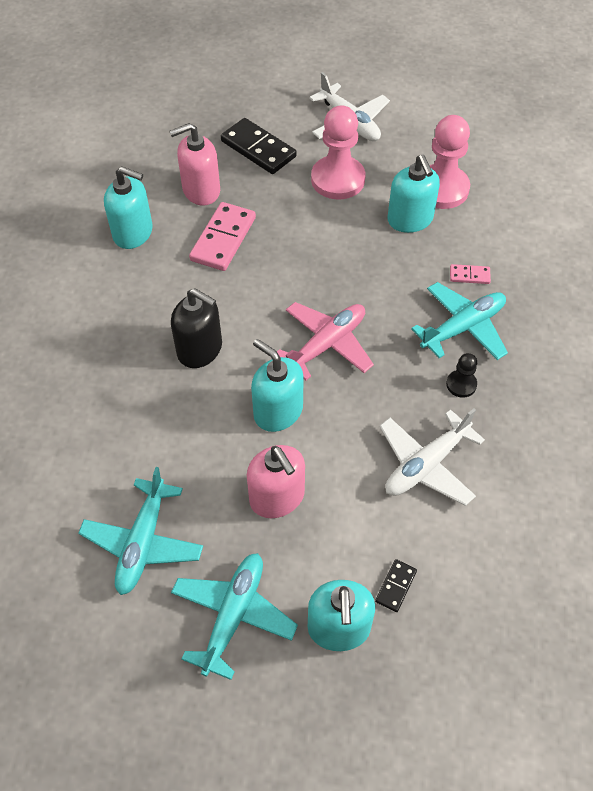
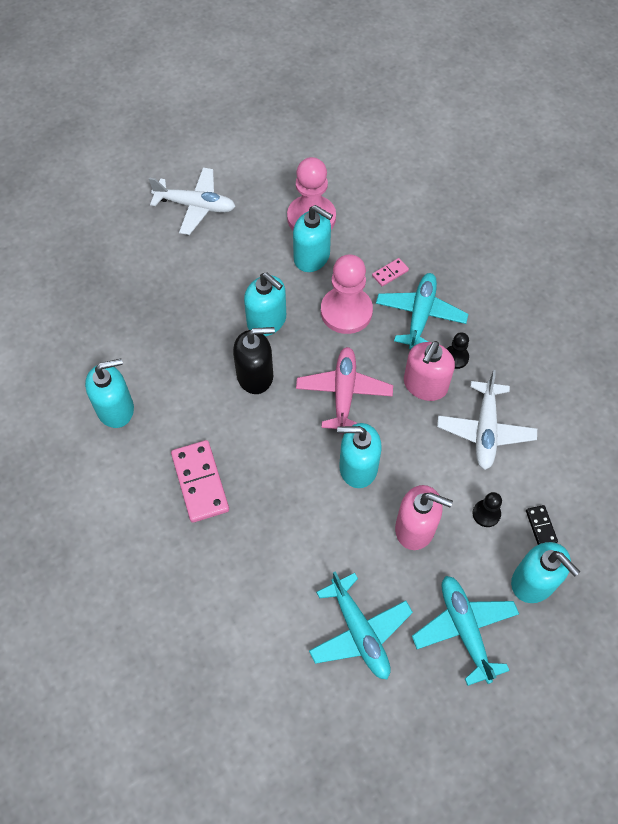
camera: 40 degrees left, 5 degrees up
(200, 349) = (259, 463): black soap dispenser -> black soap dispenser (255, 375)
(201, 190) = (135, 337): pink soap dispenser -> pink soap dispenser (425, 385)
(223, 239) = (191, 365): pink domino -> pink domino (200, 482)
(258, 149) = (146, 272): black domino -> none
(319, 245) = (267, 321): none -> turquoise soap dispenser
(338, 179) = (231, 259): pink pawn -> pink pawn (346, 312)
(354, 535) = (486, 514): none -> black pawn

